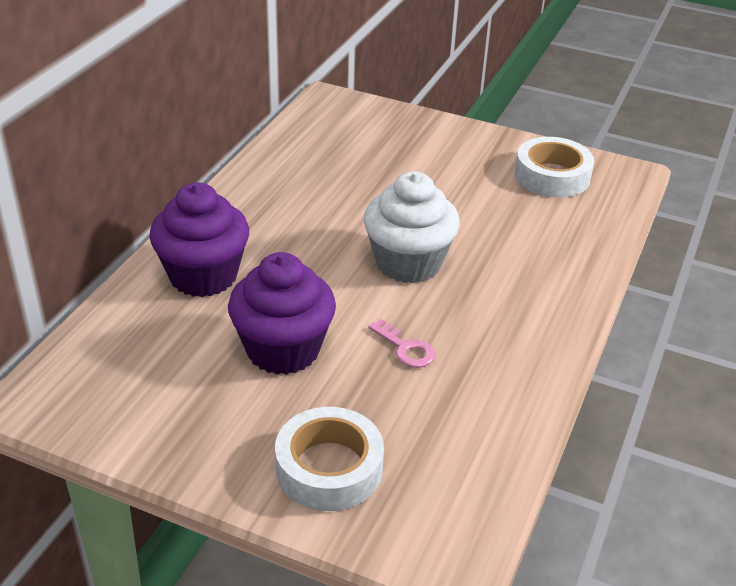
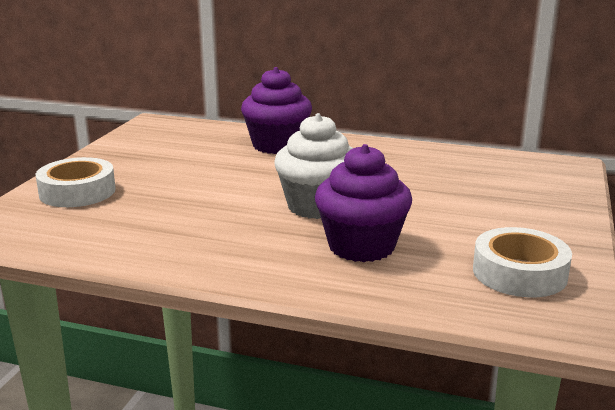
camera: 85 degrees right, 15 degrees down
(283, 350) = (198, 172): purple cupcake -> purple cupcake (361, 246)
(405, 348) = (201, 209): pink key -> none

